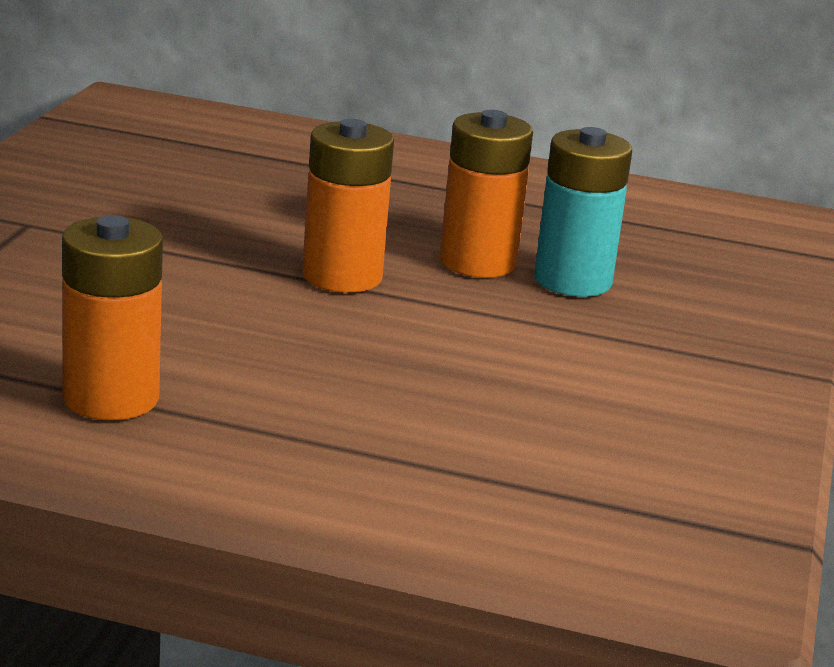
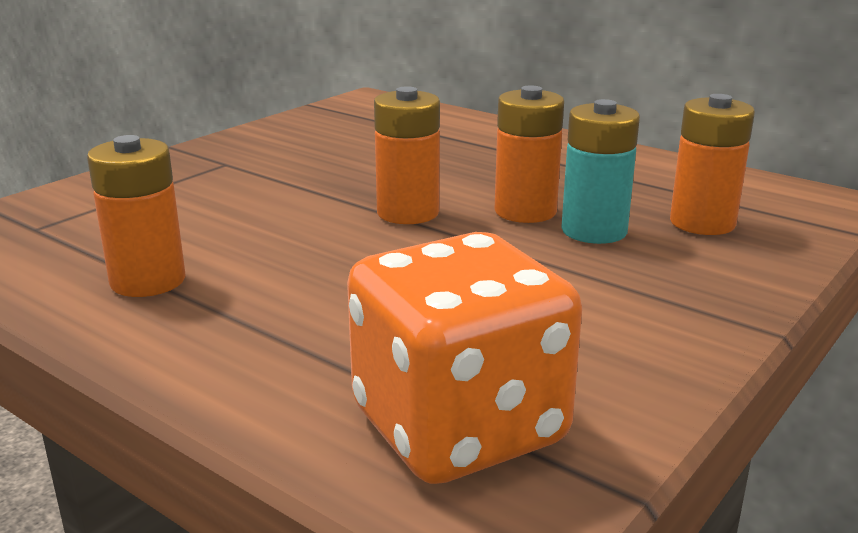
camera: 25 degrees right, 0 degrees up
(607, 510) = (459, 427): none -> orange dice
(678, 260) = (702, 223): none -> orange battery

